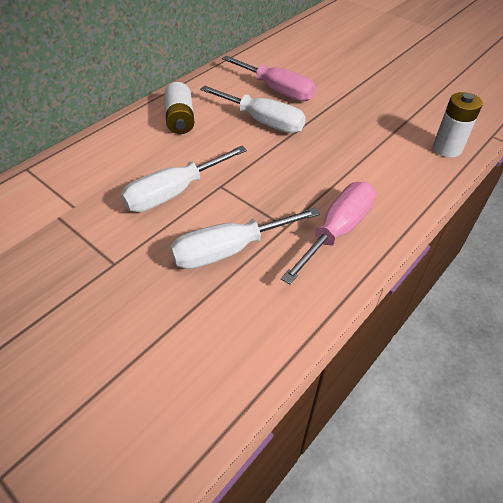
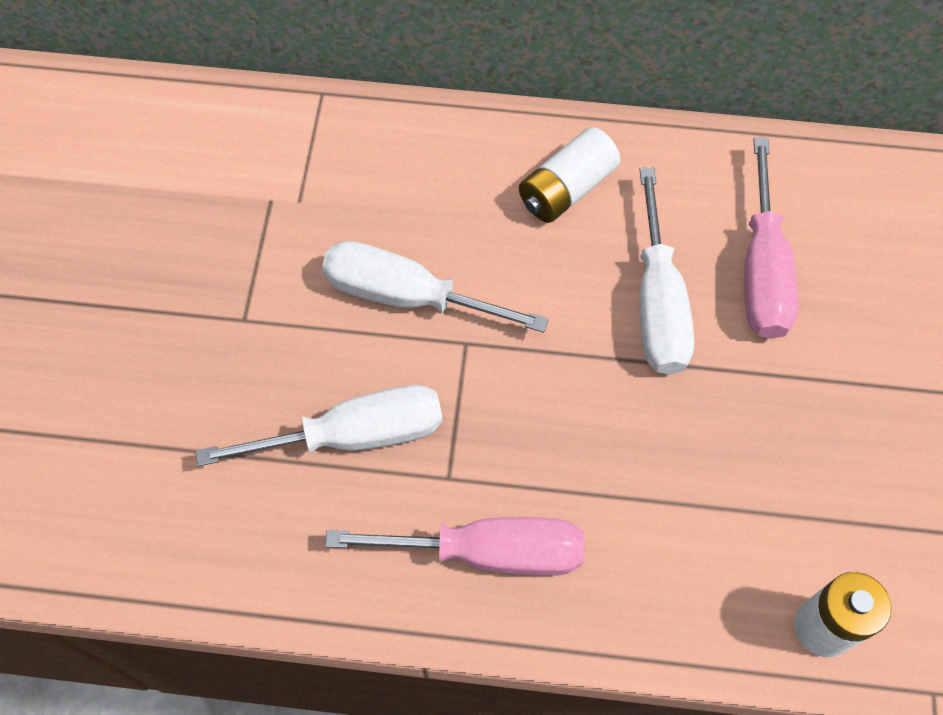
camera: 55 degrees right, 15 degrees up
(229, 250) = (354, 435): white screwdriver -> white screwdriver turned 135 degrees clockwise

